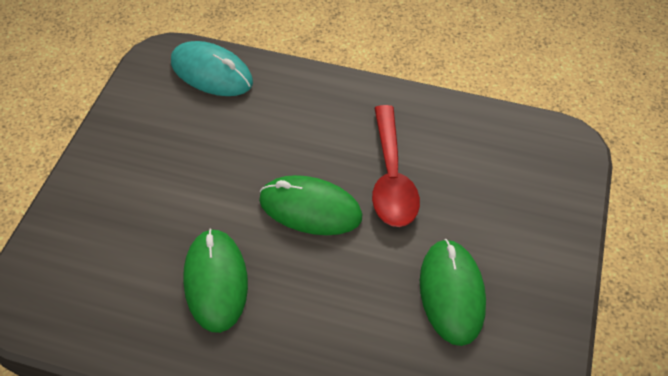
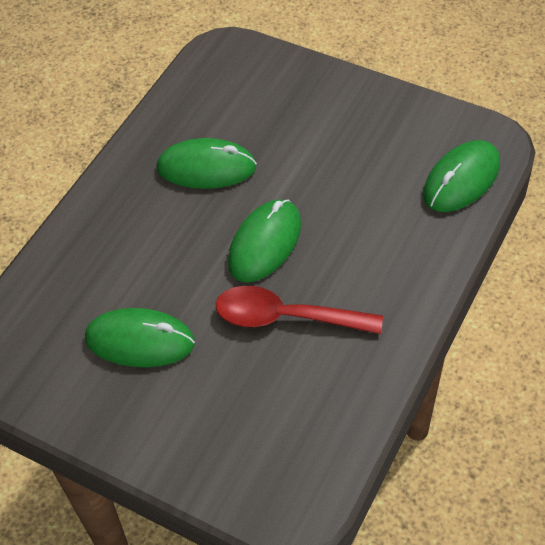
camera: 105 degrees right, 0 degrees up
(211, 72) = (461, 179): turquoise mouse -> green mouse

